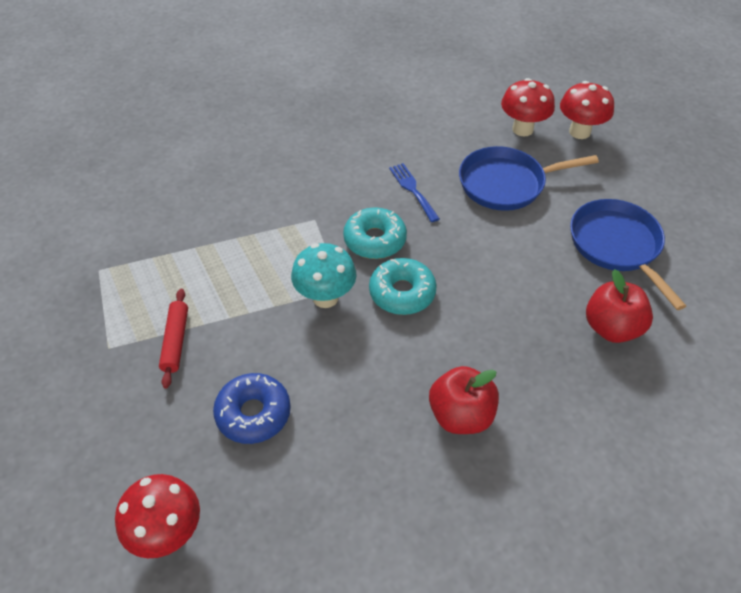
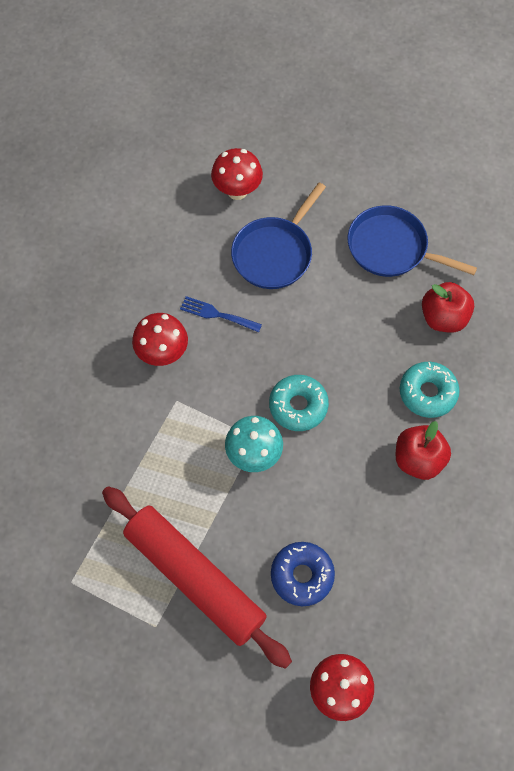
camera: 45 degrees left, 15 degrees up
(175, 341) = (194, 578): red rolling pin -> red rolling pin, size x2.37
(375, 240) = (236, 380): turquoise donut -> turquoise donut (427, 393)
(579, 132) = (279, 161): red mushroom -> red mushroom (163, 353)

